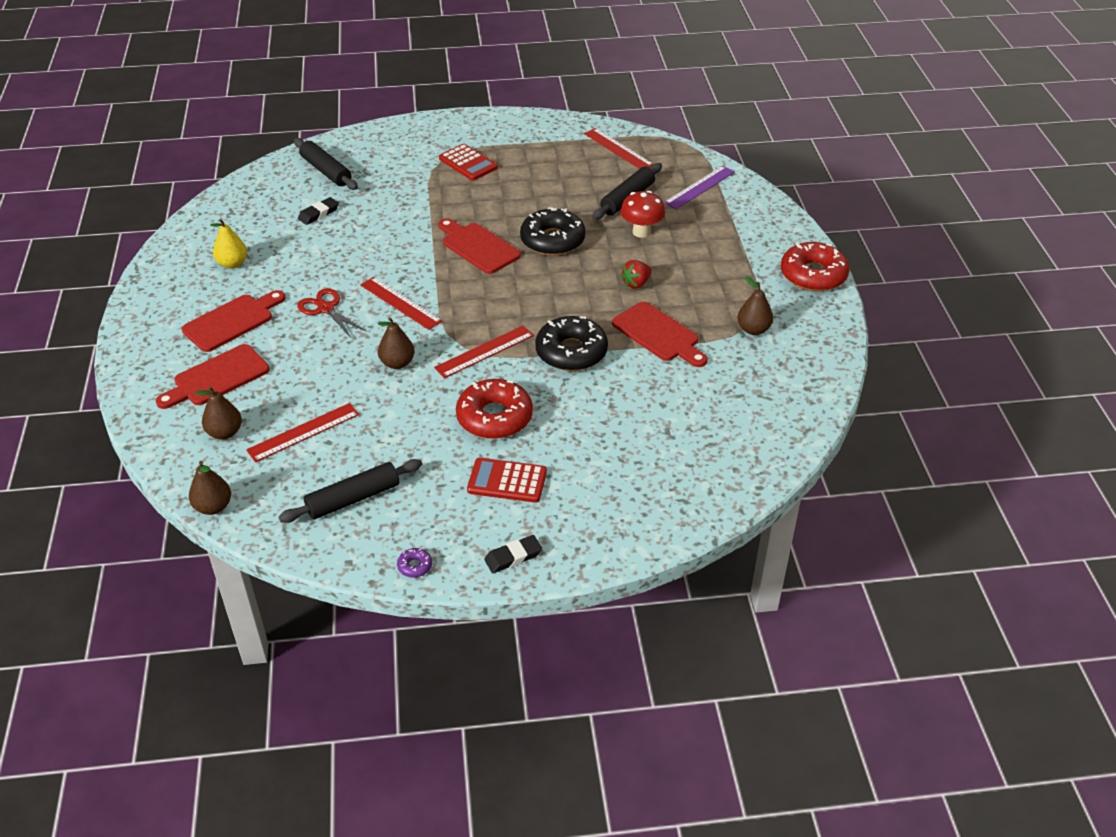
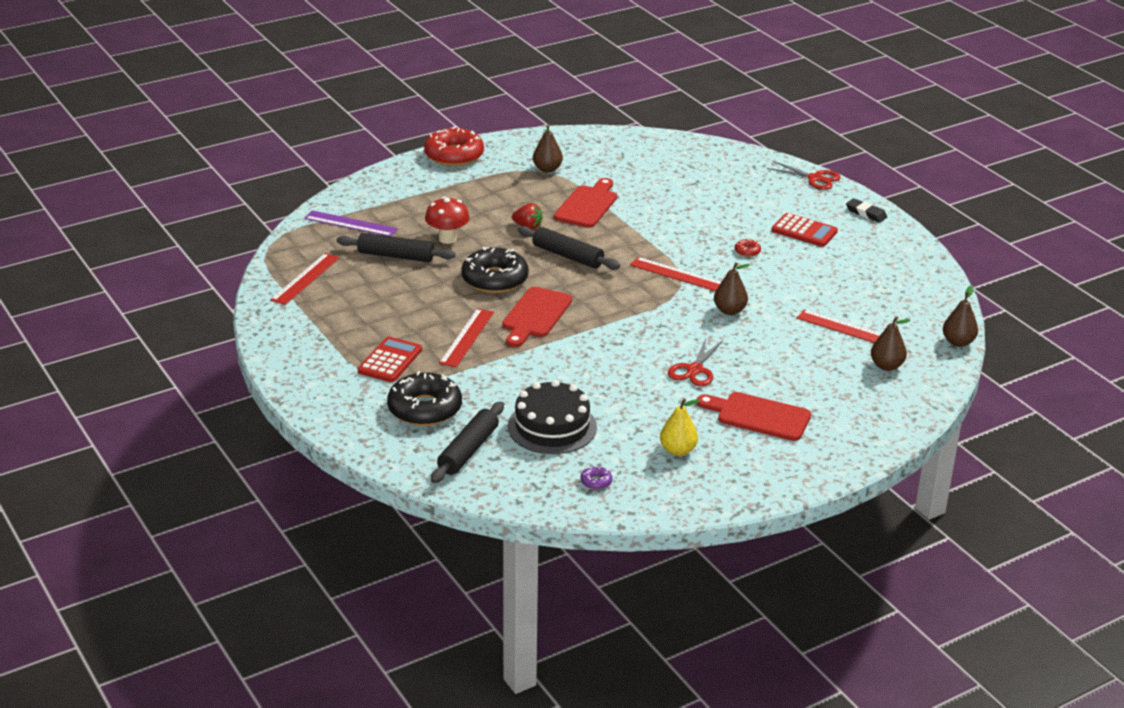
camera: 115 degrees left, 10 degrees down
(217, 378) = (833, 395): red cutting board -> none
(318, 214) = (552, 427): black eraser -> black cake
(353, 498) = (885, 286): black rolling pin -> black rolling pin (567, 256)
(400, 303) = (652, 333): red ruler -> red ruler (467, 337)
(415, 566) = (913, 245): purple donut -> purple donut (596, 482)
(494, 417) = (747, 251): red donut -> red donut, size x0.41
(507, 481) = (804, 231): red calculator -> red calculator turned 45 degrees counterclockwise
(571, 352) = (643, 237): black donut -> black donut (424, 409)
(624, 546) = (815, 178): none -> red scissors

